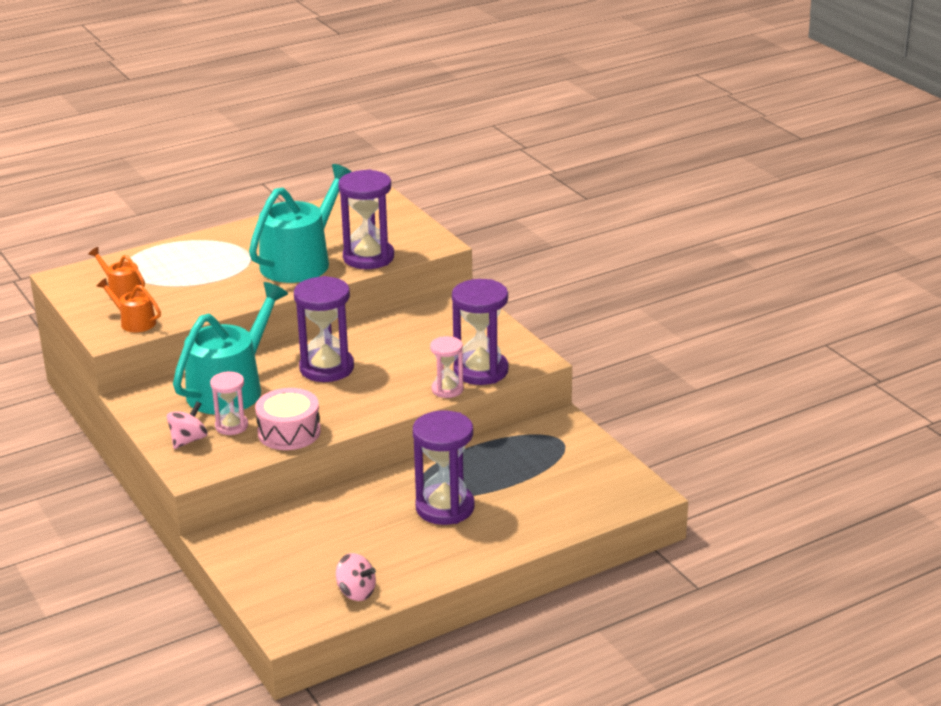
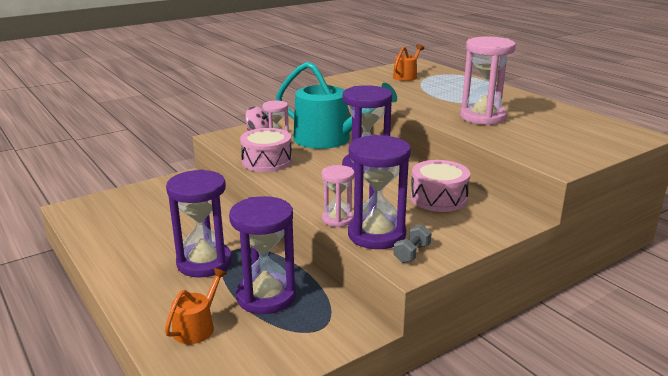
camera: 85 degrees right, 5 degrees down
(134, 322) = (364, 82): orange watering can -> orange watering can (197, 327)
(300, 261) = (483, 117): turquoise watering can -> pink hourglass
(356, 592) = (99, 230): pink spinning top -> none
(368, 257) = (508, 139): purple hourglass -> purple hourglass (266, 296)
(413, 333) = (438, 198): none -> pink drum
(516, 356) = (412, 253): none -> grey dumbbell

